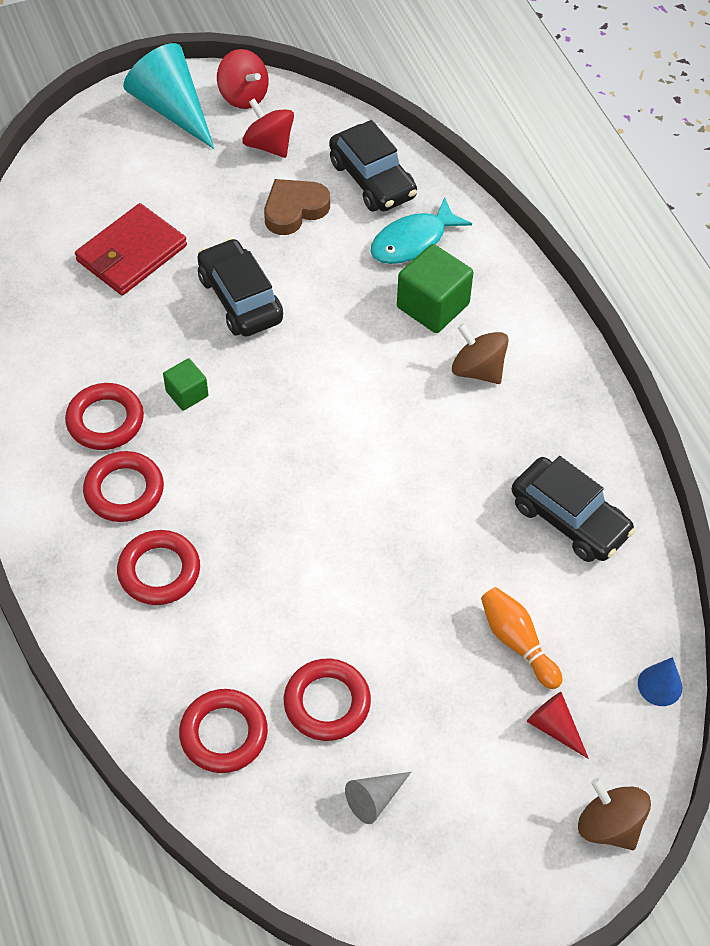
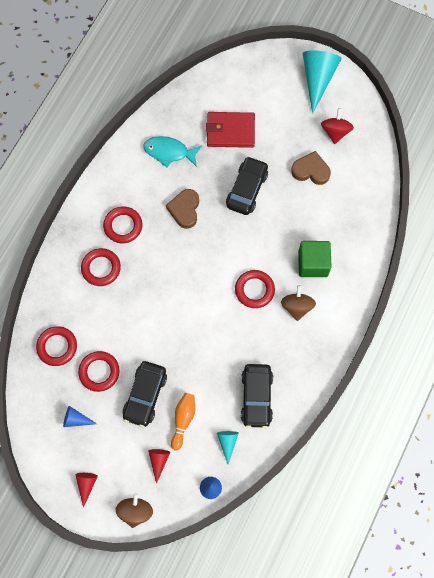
camera: 50 degrees right, 15 degrees up
(105, 420) = (146, 192): red ring -> red ring (254, 290)
(187, 393) = (185, 210): green cube -> brown heart
(243, 96) = (352, 99): red spinning top -> none
(372, 180) = (356, 186): black car -> black car (145, 395)
(374, 798) = (76, 419): grey cone -> blue cone
(413, 242) = (339, 229): turquoise fish -> turquoise fish (169, 152)
(501, 868) = (86, 485): none -> red cone
(607, 609) = (227, 443): none -> turquoise cone

